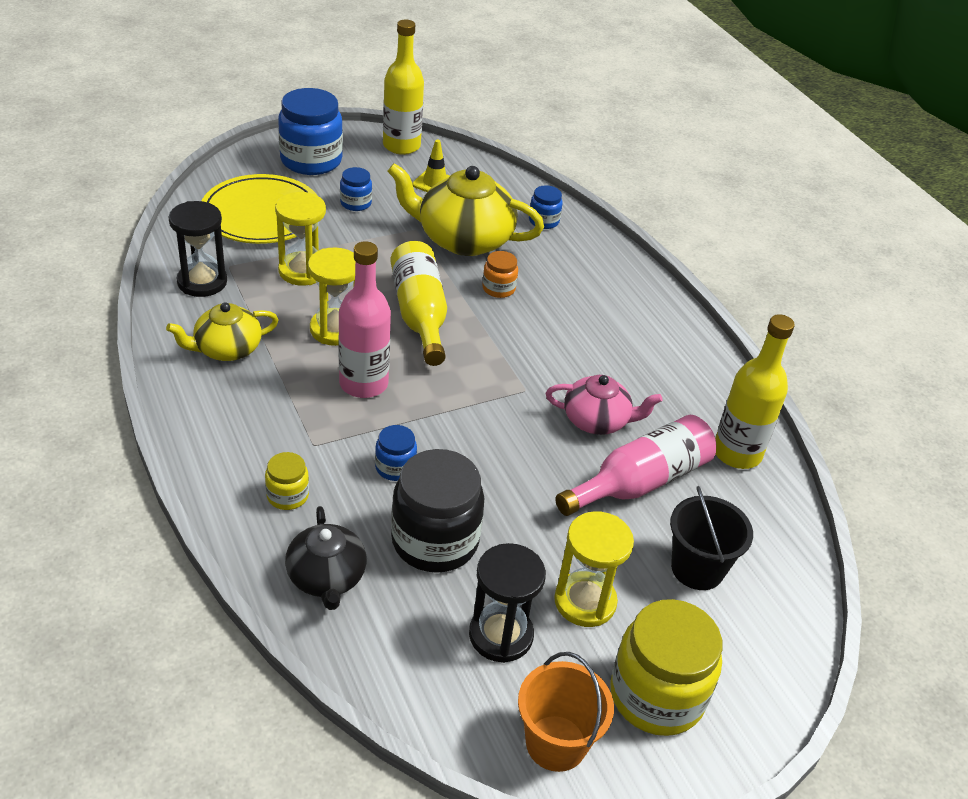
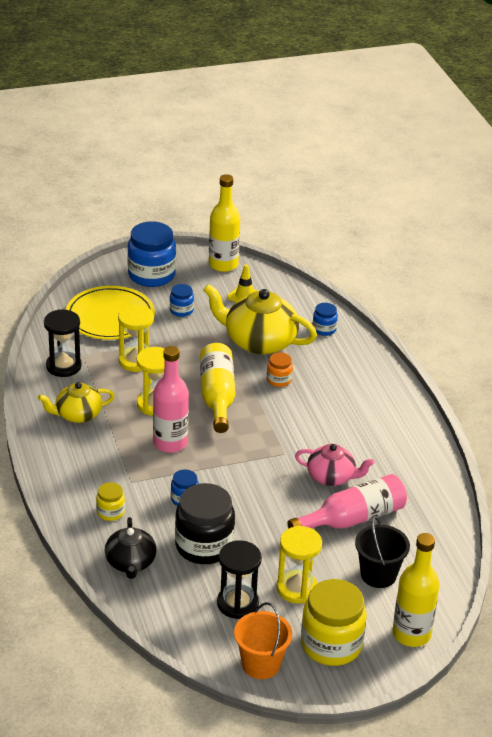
camera: 10 degrees right, 5 degrees down
(737, 453) = (428, 504): yellow bottle -> yellow bottle (411, 634)

